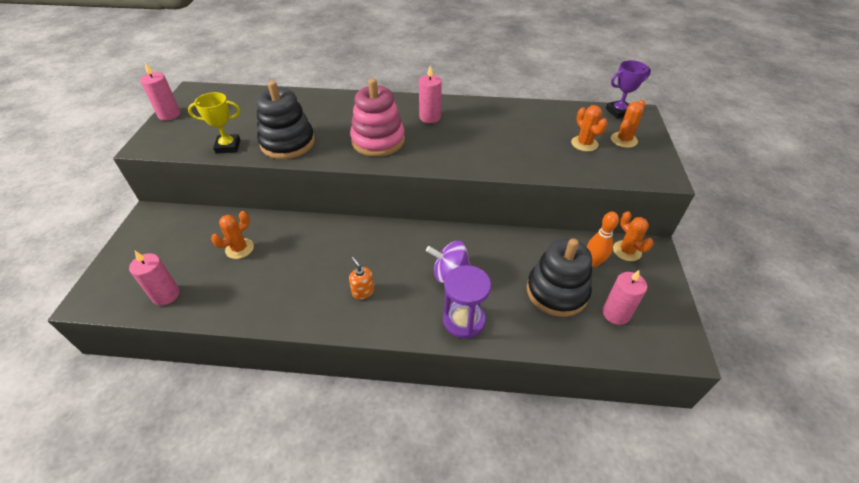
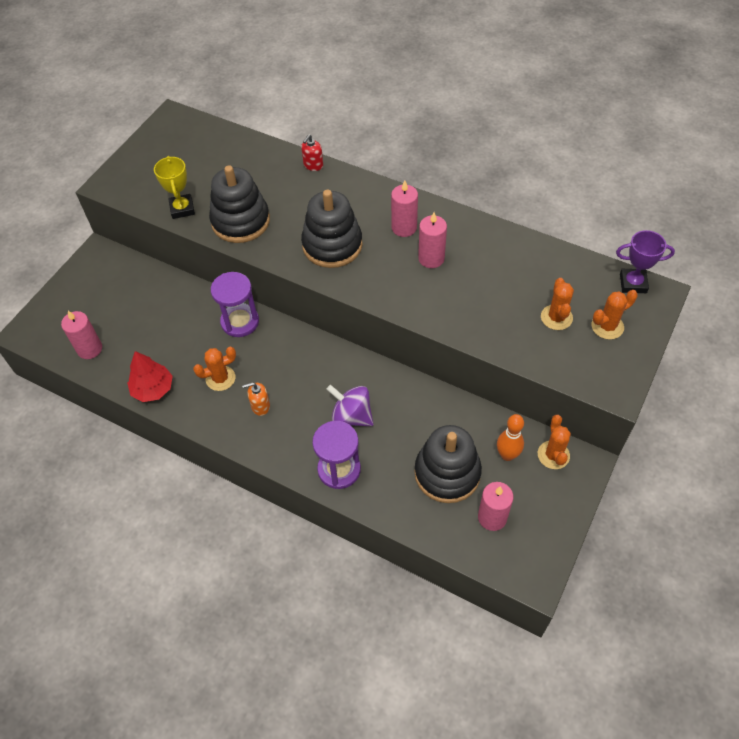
camera: 25 degrees right, 10 degrees up
(169, 115) = (140, 147): pink candle -> pink candle (431, 258)
(228, 146) = (182, 209): yellow trophy -> yellow trophy turned 60 degrees clockwise
(239, 248) = (167, 320): orange cactus -> orange cactus (220, 378)
(248, 310) = (153, 389): none -> red tree
(311, 231) = (240, 322): none -> purple hourglass
(332, 96) = (313, 165): none -> red soap dispenser
(363, 291) = (260, 406): orange soap dispenser -> orange soap dispenser turned 90 degrees counterclockwise
(378, 141) = (332, 245): pink stacking toy -> black stacking toy

